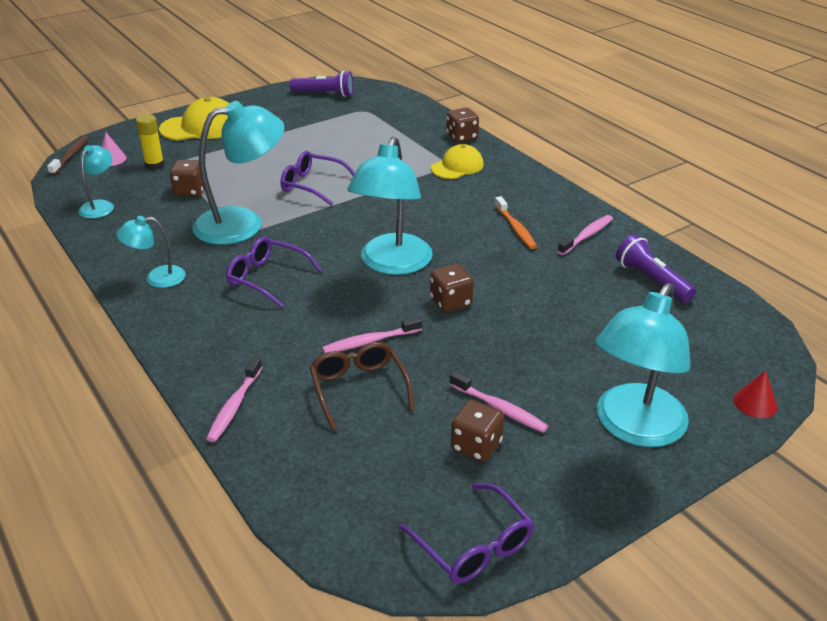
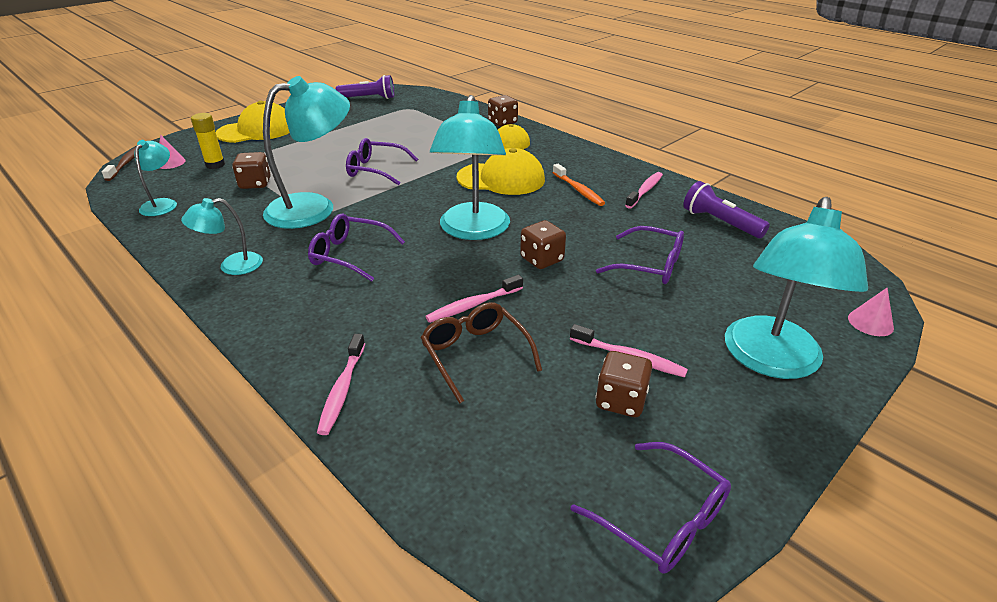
camera: 10 degrees left, 0 degrees up
(438, 207) = (501, 179): none -> yellow cap
(557, 319) = (649, 265): none -> purple glasses
(755, 403) = (870, 322): red cone -> pink cone

